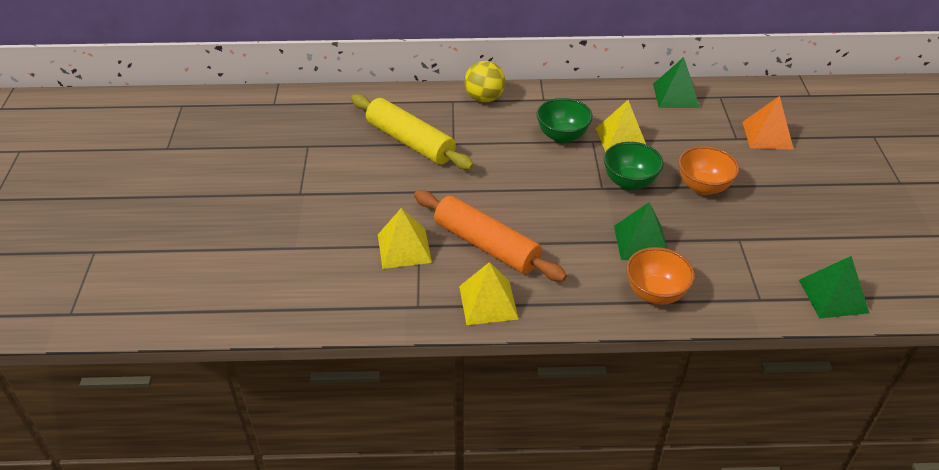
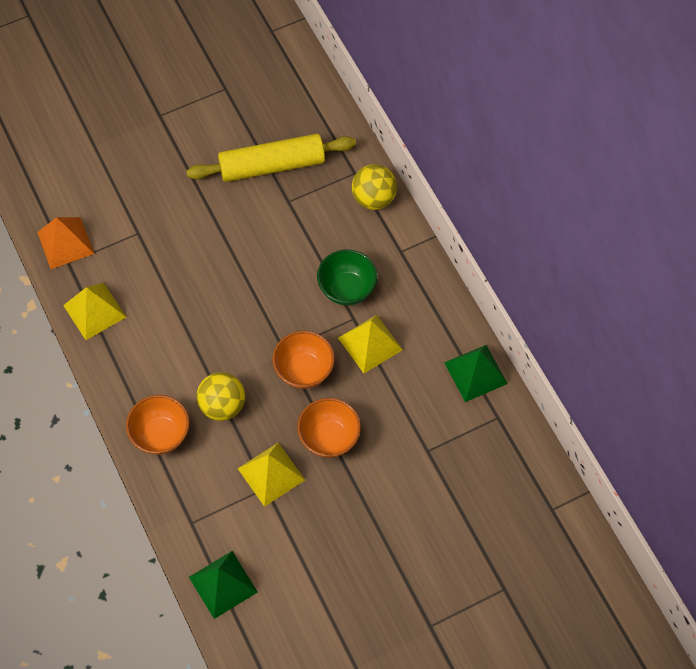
camera: 65 degrees right, 20 degrees up
(404, 248) = (129, 223): yellow pyramid -> yellow pyramid (271, 474)
(410, 142) = (272, 165): yellow rolling pin -> yellow rolling pin turned 60 degrees clockwise
(486, 245) = (161, 283): orange rolling pin -> none
(629, 182) = (304, 371): green bowl -> orange bowl
(641, 242) = (222, 405): green pyramid -> yellow ball
(767, 135) = (449, 479): orange pyramid -> orange pyramid (65, 242)

